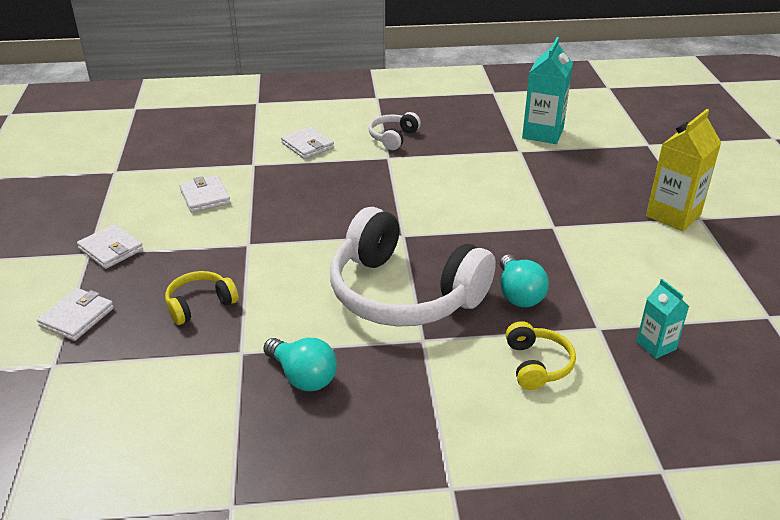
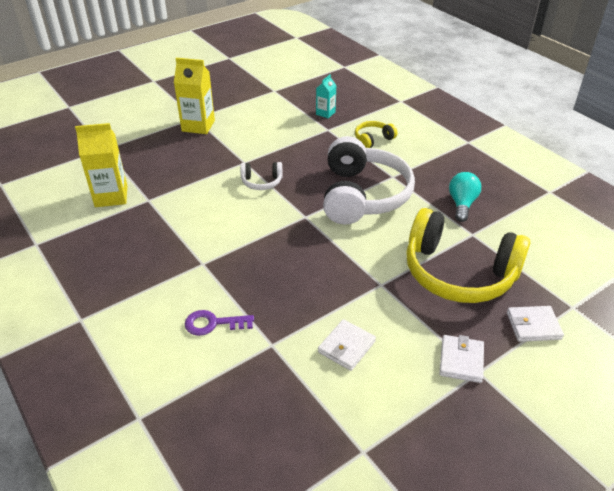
camera: 120 degrees left, 5 degrees up
(200, 304) = (458, 273): yellow headphones -> yellow headphones, size x2.28
(307, 145) = (213, 323): white wallet -> purple key
(393, 137) = (164, 274): white headphones -> white headphones (261, 182)
(518, 294) = (324, 157): turquoise light bulb -> none
(542, 133) = (111, 196): turquoise carton -> yellow carton

